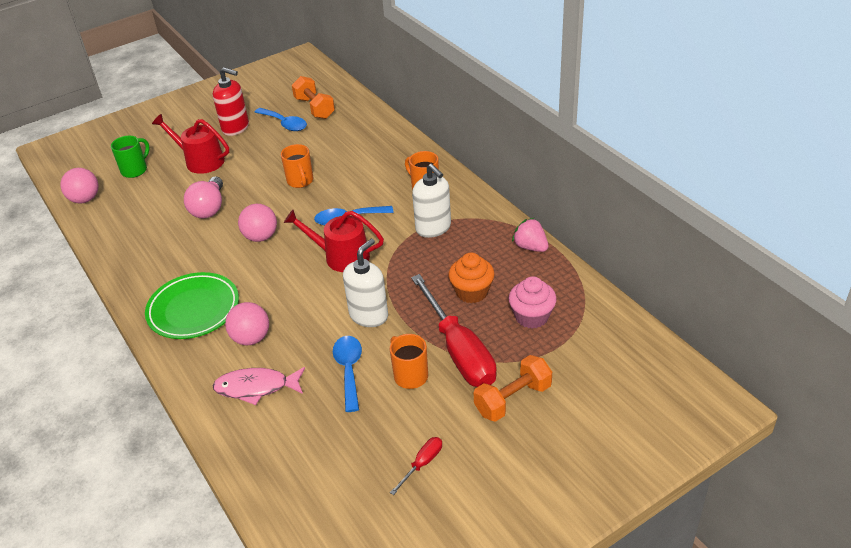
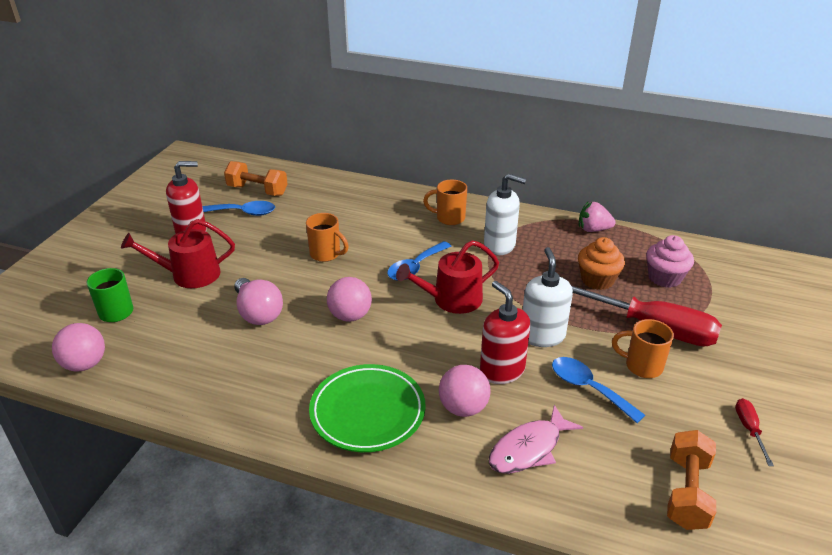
camera: 40 degrees left, 5 degrees down
(308, 326) = (501, 370): none -> red soap dispenser
(513, 399) = (738, 343): orange dumbbell -> orange dumbbell (686, 492)

